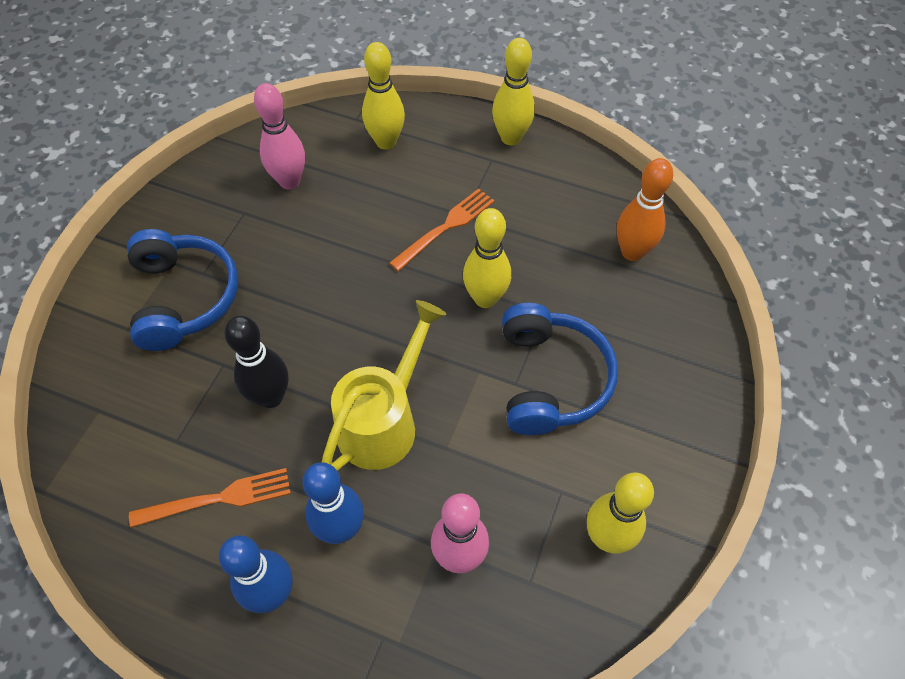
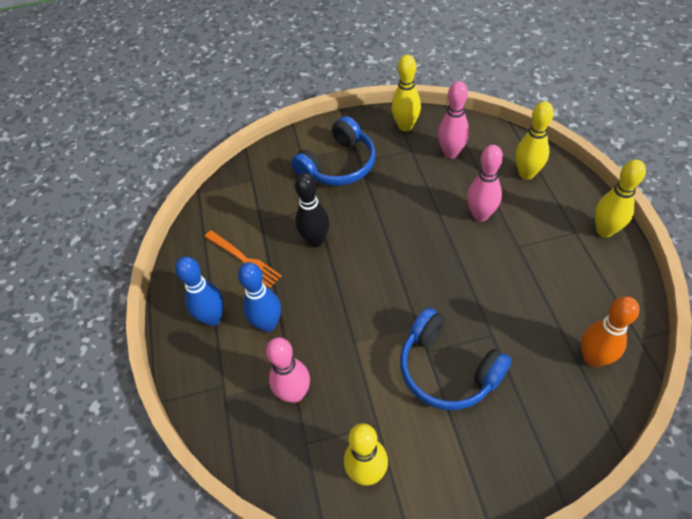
camera: 60 degrees right, 5 degrees down
(384, 421) = (344, 300): yellow watering can -> none
(397, 217) = (480, 215): none -> pink bowling pin
(446, 227) = (499, 243): orange fork -> none
(485, 298) = (470, 297): yellow bowling pin -> yellow bowling pin (405, 126)
(550, 379) = (447, 369): blue headphones -> blue headphones turned 75 degrees clockwise

